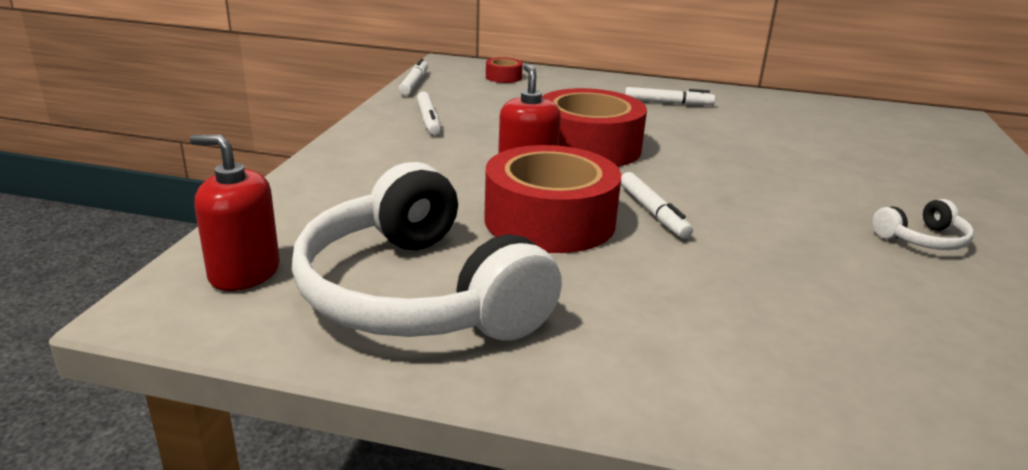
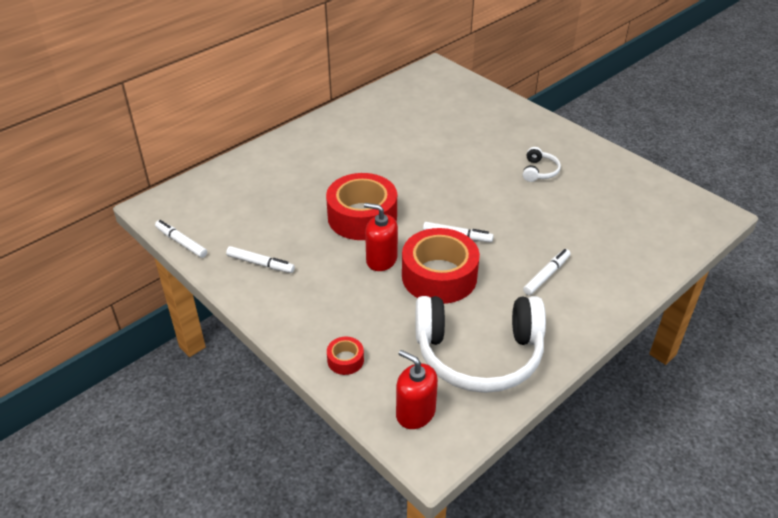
camera: 55 degrees left, 15 degrees up
(244, 273) = (415, 413): red soap dispenser -> red soap dispenser turned 75 degrees clockwise
(503, 77) = (211, 194): red tape -> red tape (345, 360)
(668, 103) = (326, 150): white marker -> white marker (546, 275)

